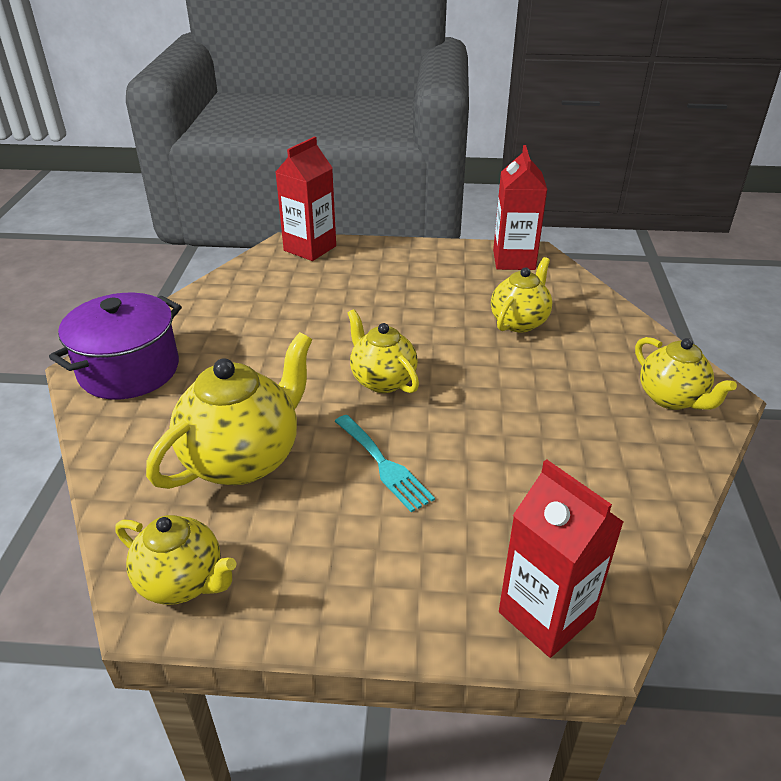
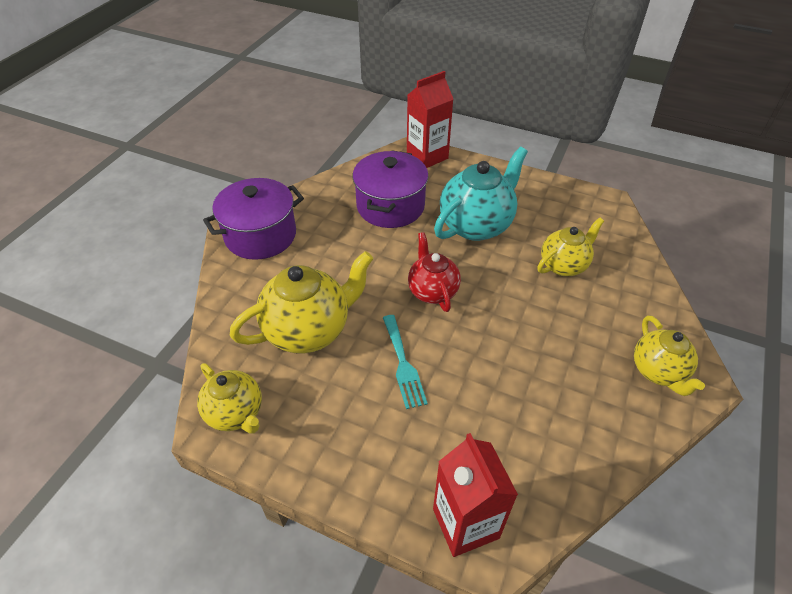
camera: 20 degrees right, 10 degrees up
(289, 305) = (390, 206): none -> purple pot
(382, 380) = (432, 291): yellow teapot -> red teapot
(401, 304) = (476, 225): none -> turquoise teapot
(514, 260) = (587, 204): red carton -> none

